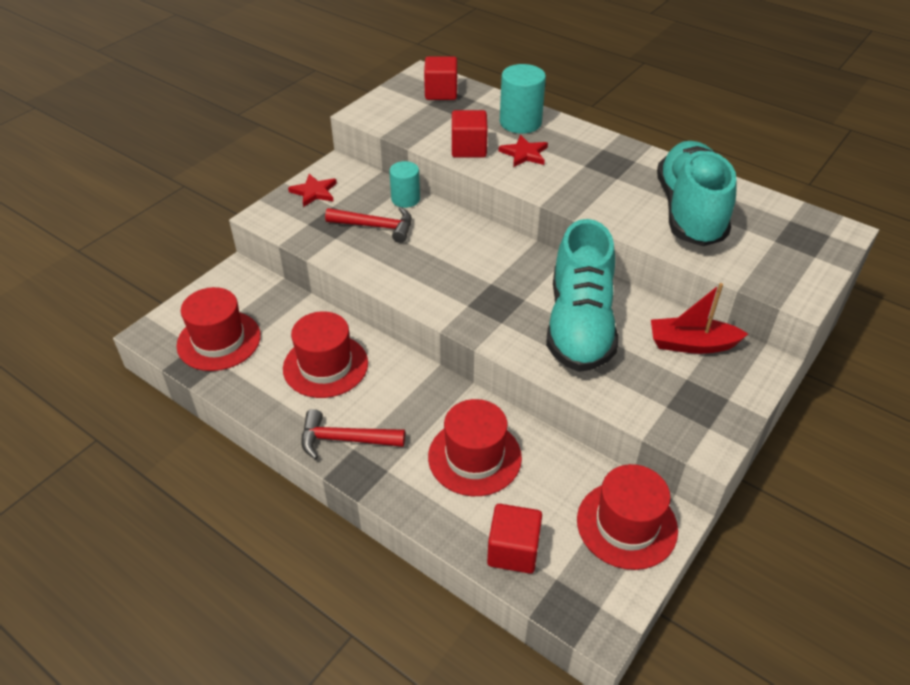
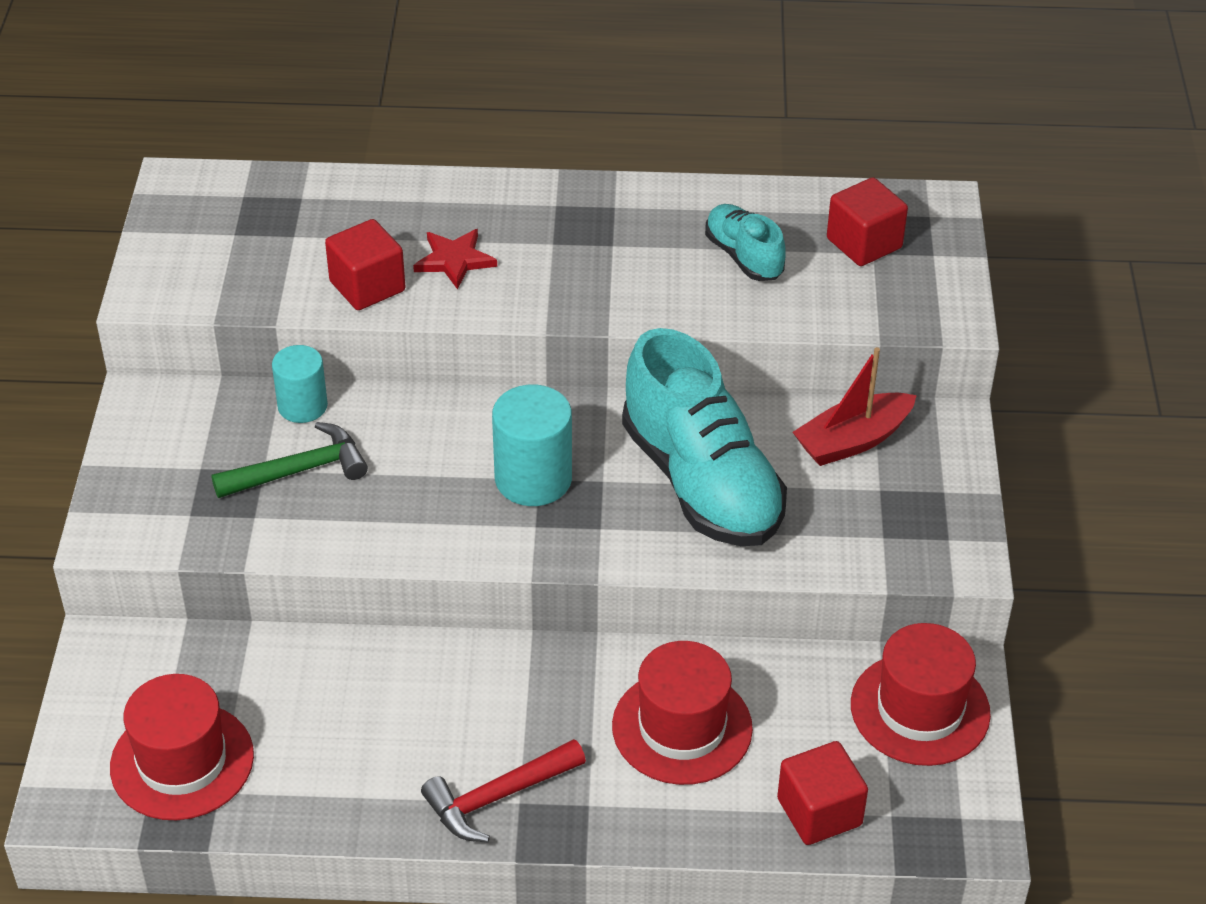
camera: 35 degrees left, 0 degrees up
(314, 192) = (148, 458): red star -> none
(325, 366) = (377, 714): red hat -> none
(376, 227) = (299, 470): red hammer -> green hammer
(441, 92) = (236, 205): red cube -> red cube (864, 243)
(520, 122) = (404, 209): turquoise cylinder -> turquoise cylinder (533, 479)
(690, 212) = (744, 256): turquoise shoe -> turquoise shoe, size x0.50

